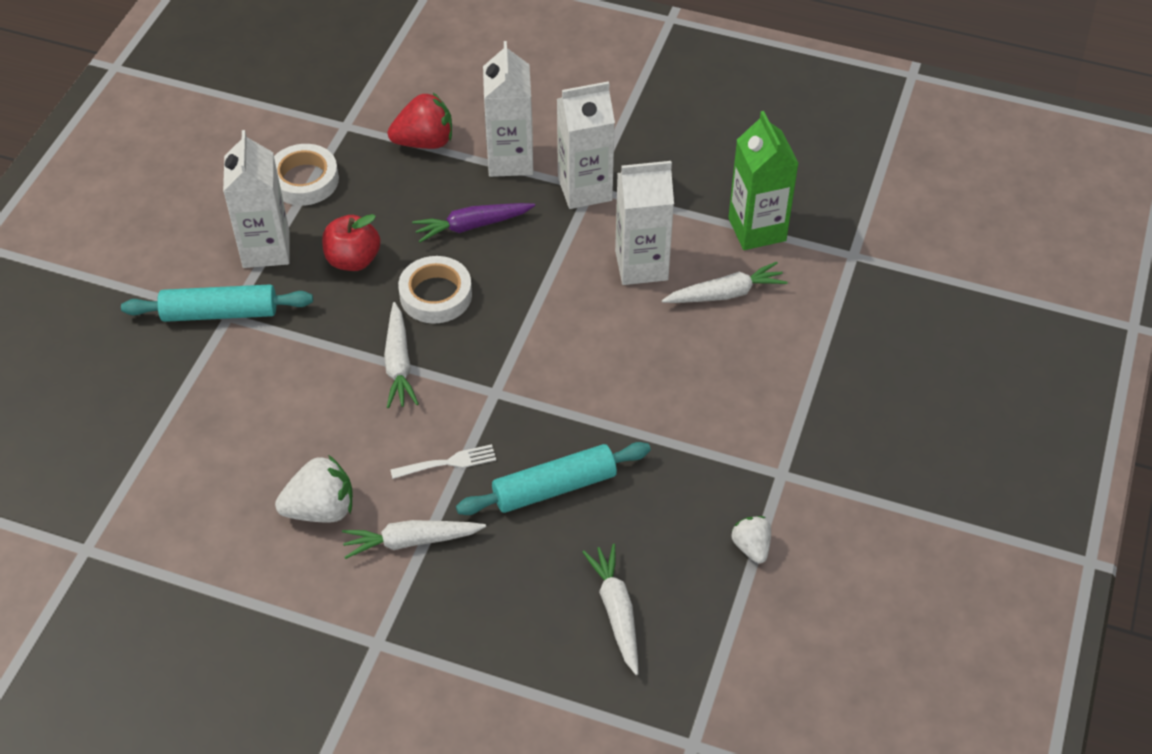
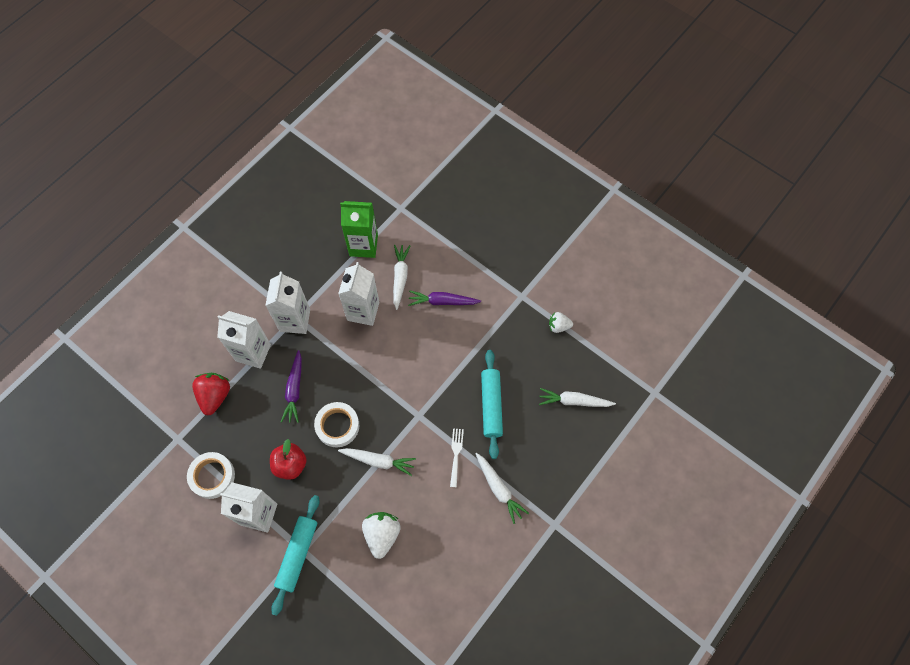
camera: 70 degrees left, 15 degrees up
(321, 509) = (462, 531): white strawberry -> white strawberry (382, 534)
(411, 541) = (499, 489): white carrot -> white carrot turned 45 degrees counterclockwise
(711, 363) = (442, 301): none -> purple carrot

